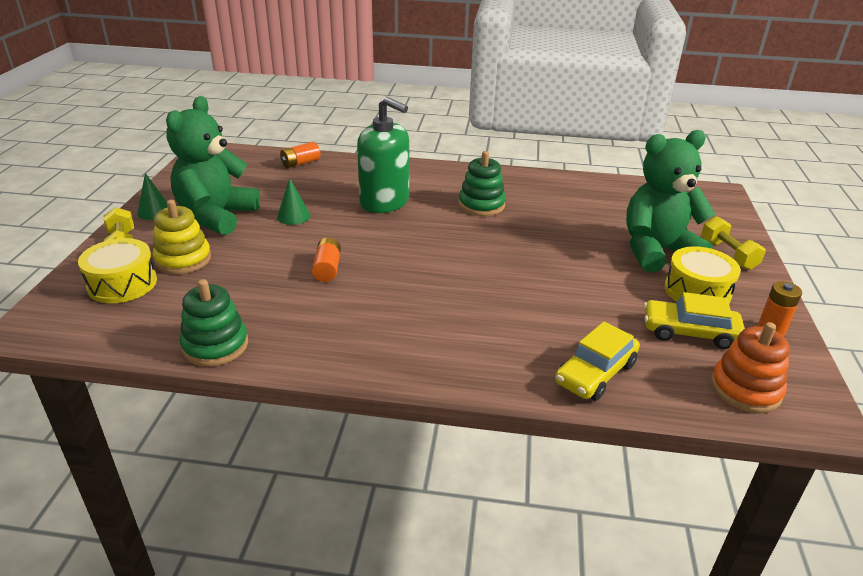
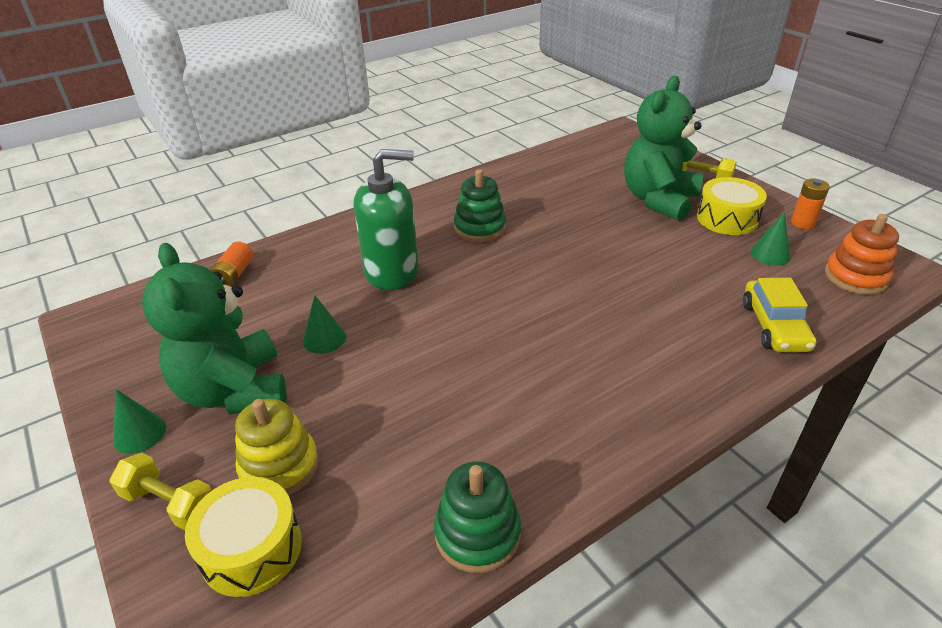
camera: 40 degrees left, 5 degrees up
(327, 268) = (449, 373): orange battery -> none
(689, 332) = (770, 254): yellow car -> green cone

